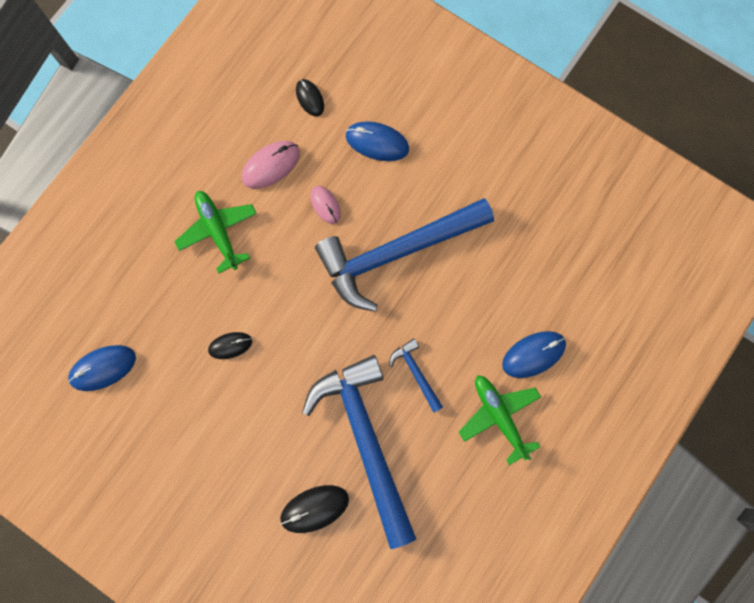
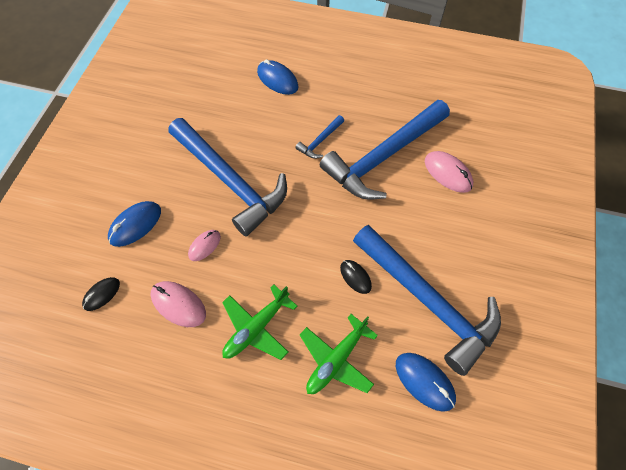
camera: 110 degrees left, 15 degrees down
(175, 409) = (428, 301): none -> blue hammer
(314, 509) = (448, 173): black mouse -> pink mouse
(377, 142) = (135, 225): blue mouse -> blue mouse turned 45 degrees clockwise
(499, 416) = (328, 87): green plane -> green plane (336, 359)

